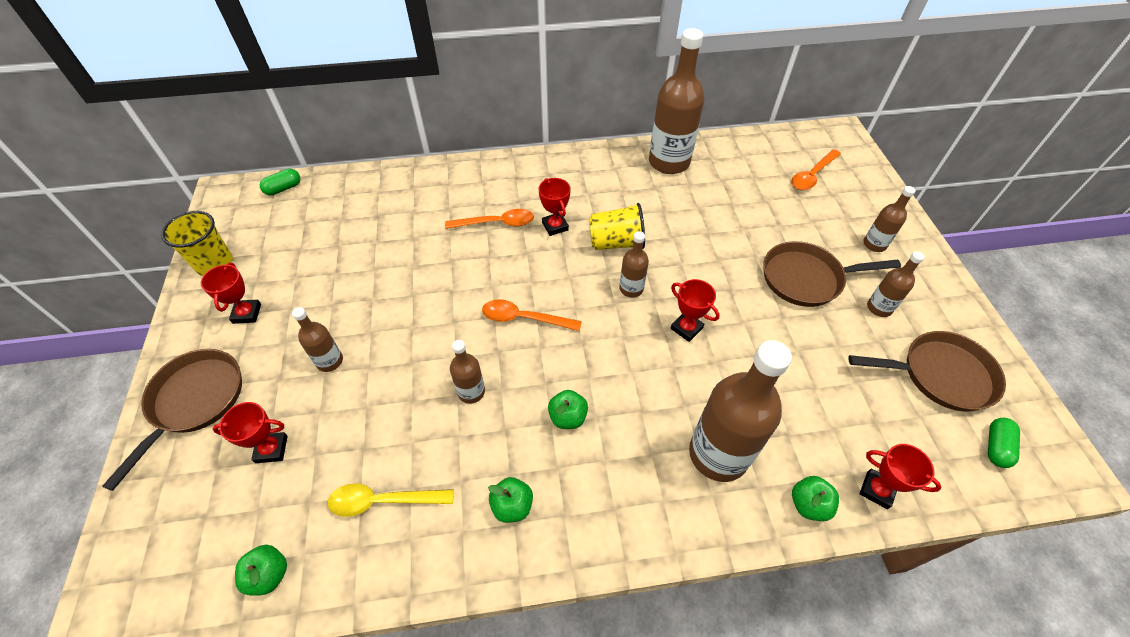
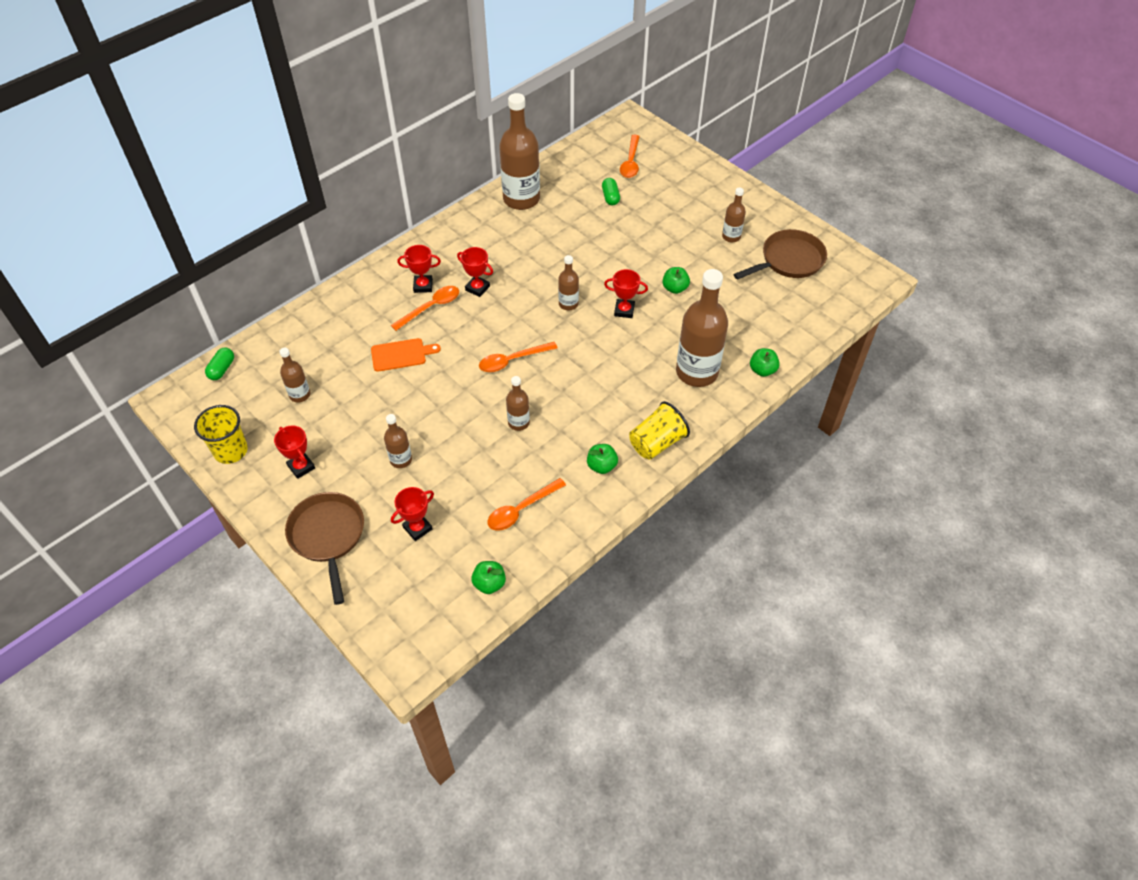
camera: 35 degrees left, 0 degrees up
(383, 501) = (521, 509): yellow spoon -> orange spoon
(430, 254) = (401, 354): none -> orange cutting board
(568, 417) = (593, 402): green apple -> green apple (675, 288)
(616, 242) = (532, 278): yellow cup -> yellow cup (657, 443)
(806, 278) = (676, 239): brown pan -> none
(874, 244) = (703, 195): brown bottle -> brown bottle (300, 395)
(877, 490) = (792, 343): red trophy -> red trophy (423, 286)
(996, 447) = (838, 286): green capsule -> green capsule (610, 197)

